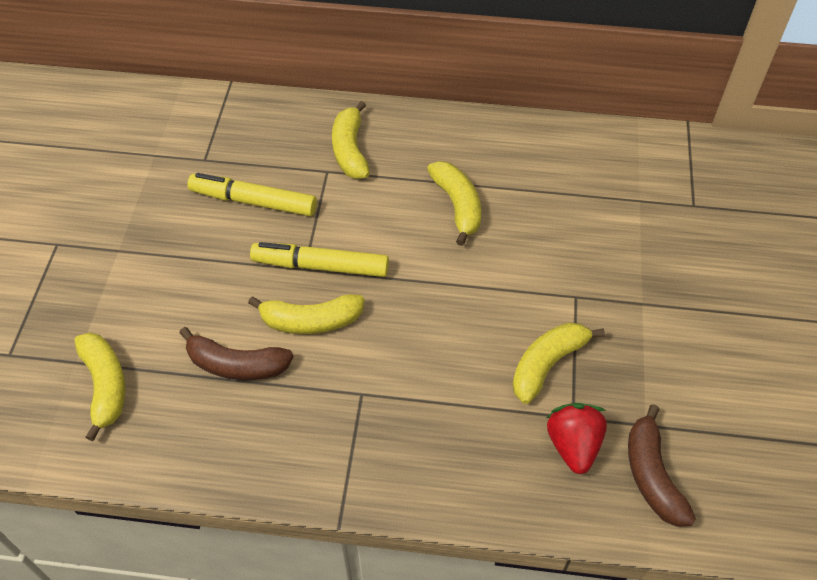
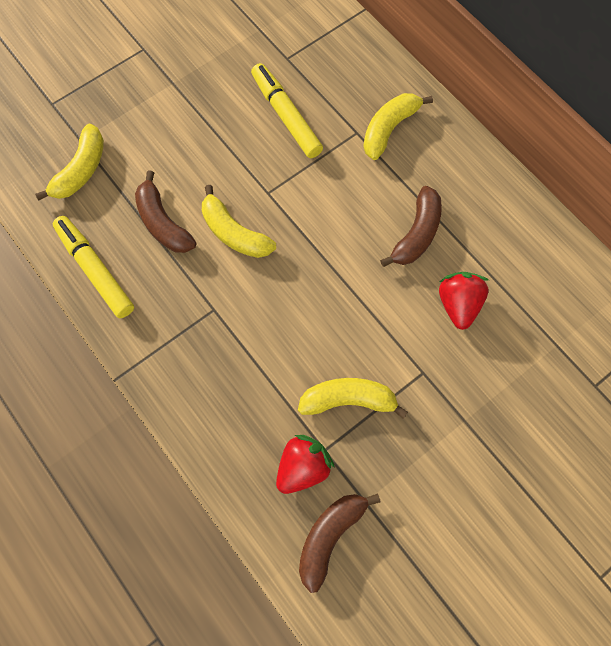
camera: 45 degrees right, 15 degrees up
(320, 266) = (279, 200): yellow marker -> yellow marker (95, 270)
(458, 206) = (417, 234): yellow banana -> brown banana
(544, 229) = (458, 305): none -> red strawberry

